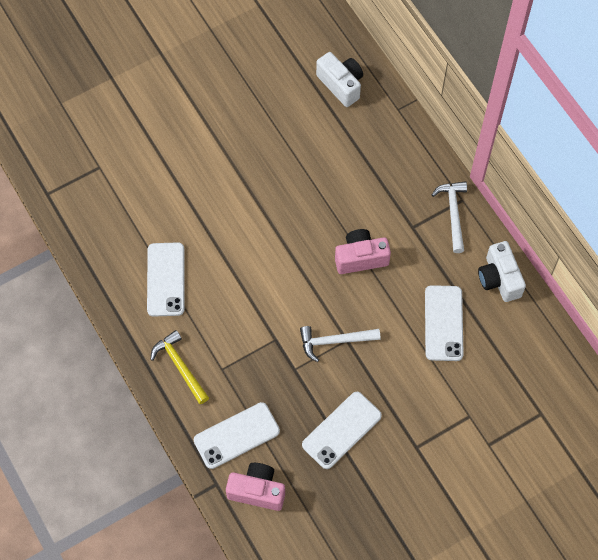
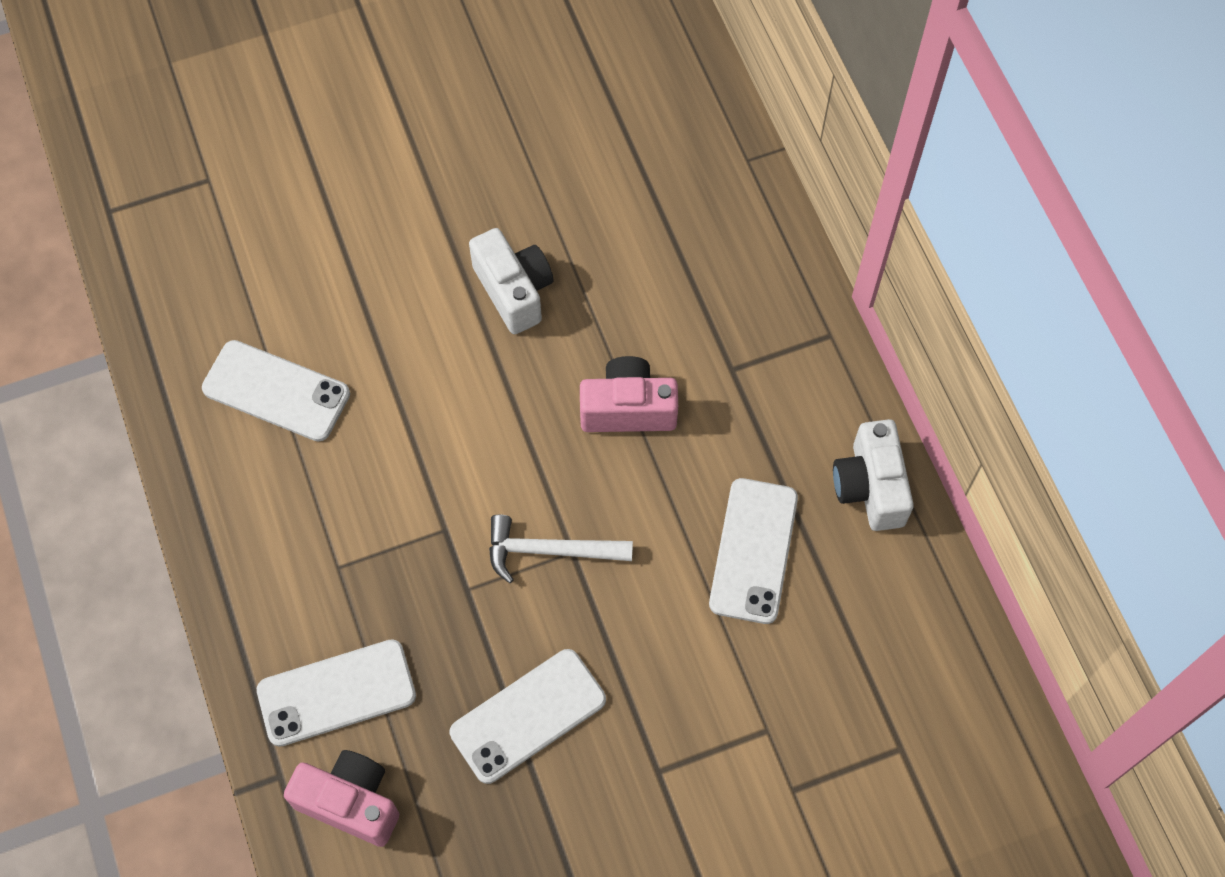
camera: 10 degrees right, 0 degrees up
(165, 279) = (276, 391): white phone -> white phone turned 75 degrees counterclockwise
(180, 366) = (265, 549): yellow hammer -> none
(341, 85) = (656, 103): white camera -> white camera (514, 291)
(453, 213) = (810, 357): white hammer -> none

